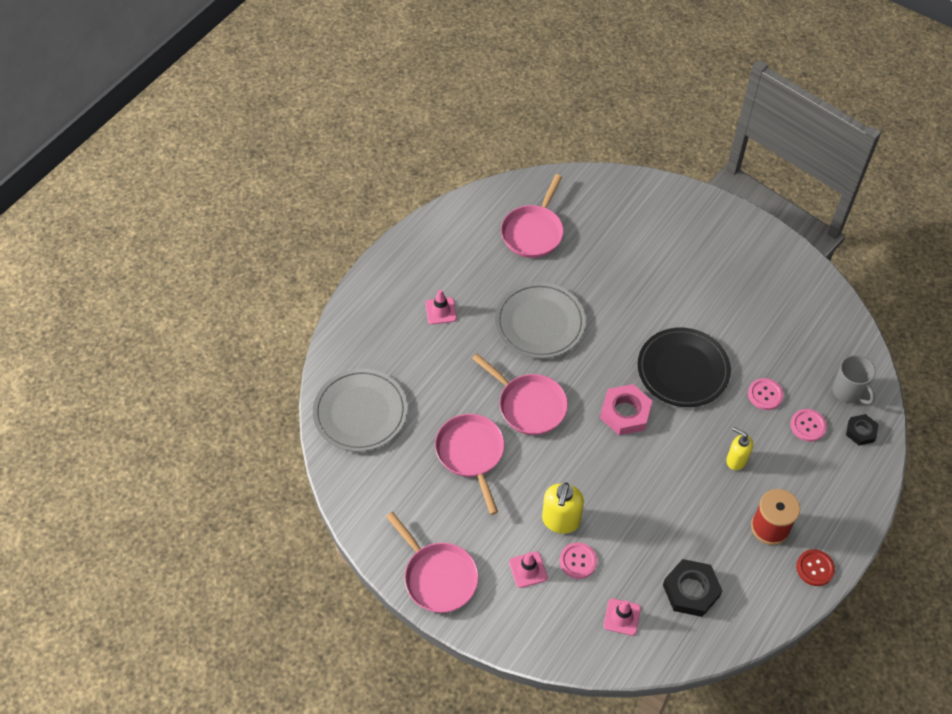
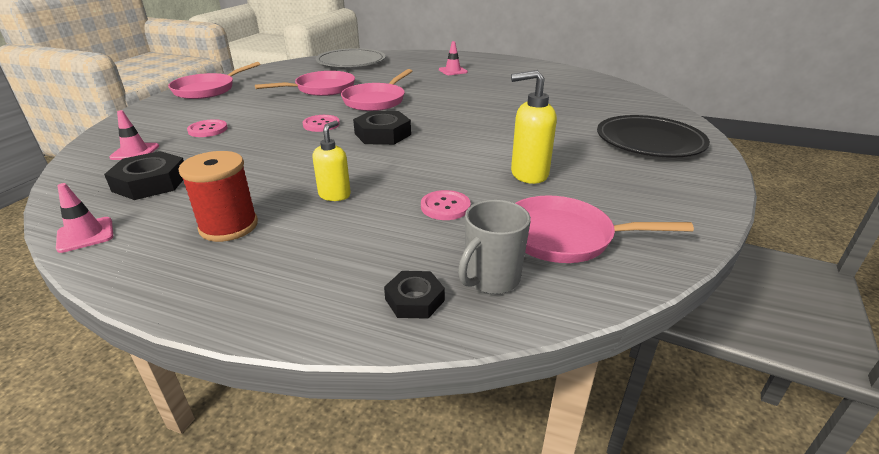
camera: 75 degrees right, 25 degrees down
(528, 570) = (205, 114): pink traffic cone -> pink traffic cone (85, 235)
(533, 232) = (561, 87): pink pan -> pink pan (564, 237)
(540, 323) = (466, 97): grey plate -> none
(561, 521) = (254, 120): yellow soap dispenser -> yellow soap dispenser (528, 174)
(625, 413) = (382, 134): pink nut -> black nut
(683, 370) = (453, 155): black plate -> black plate (649, 141)
(808, 426) = (407, 244): pink button -> pink button (321, 124)
(815, 568) = (147, 269): red button -> none

